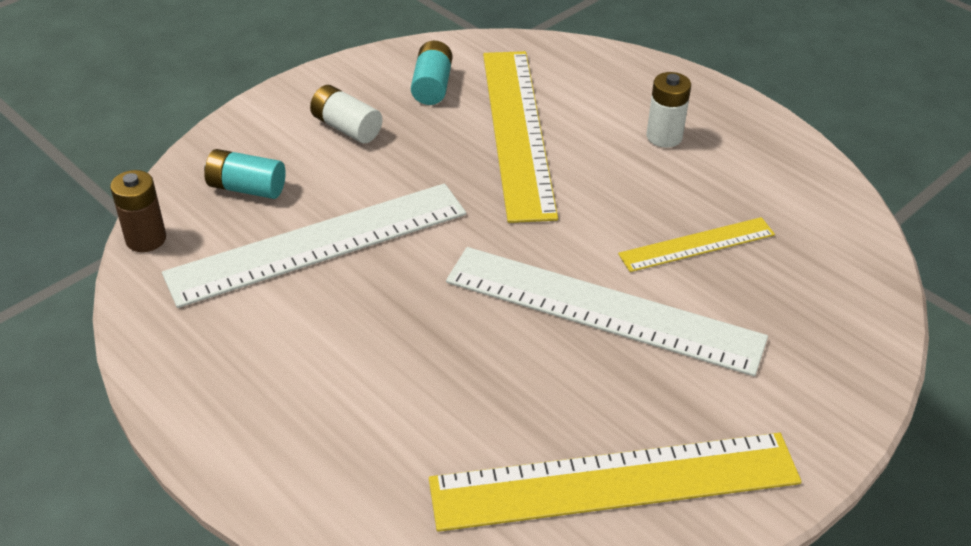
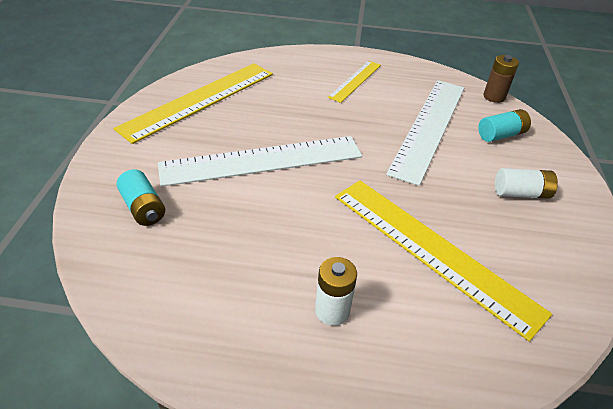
camera: 140 degrees right, 0 degrees up
(432, 86) = (532, 257): turquoise battery -> turquoise battery (143, 208)
(697, 244) = (238, 225): yellow ruler -> yellow ruler (355, 81)

